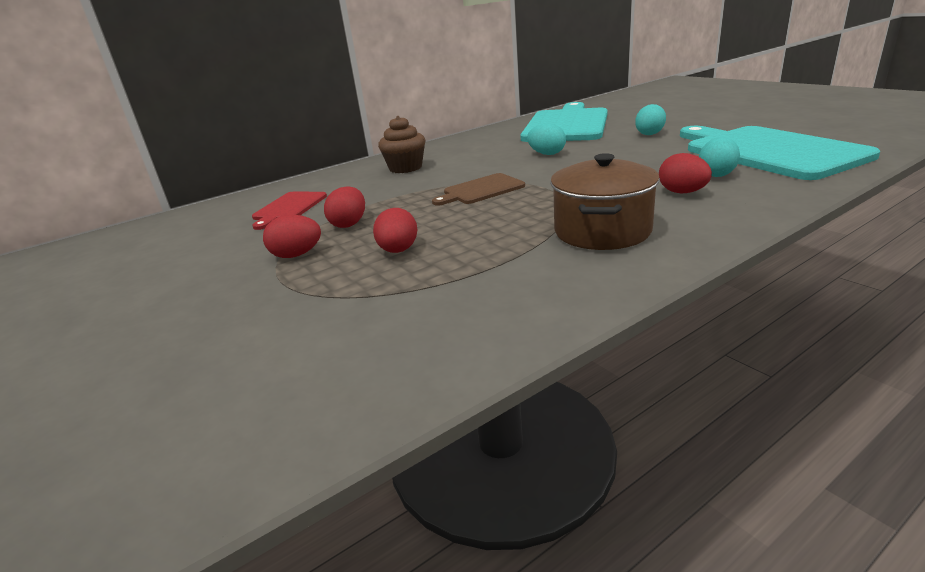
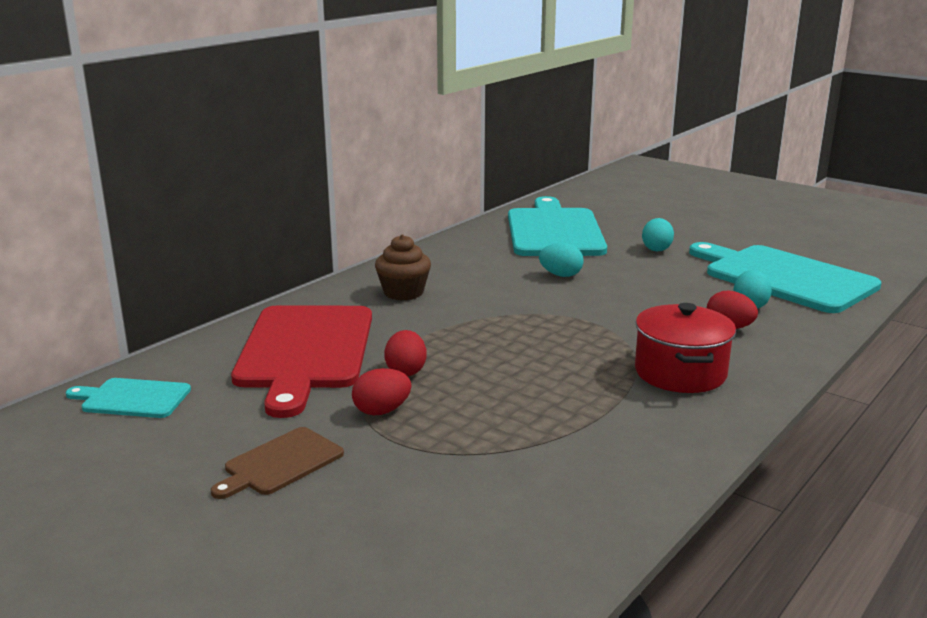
camera: 20 degrees left, 5 degrees down
(133, 239) = (132, 398): none -> turquoise cutting board
(289, 208) = (305, 351): red cutting board -> red cutting board, size x2.07
(398, 251) = (493, 401): red egg -> none
(481, 190) = (522, 325): brown cutting board -> brown cutting board (280, 463)
(602, 231) = (680, 373): brown pot -> red pot

